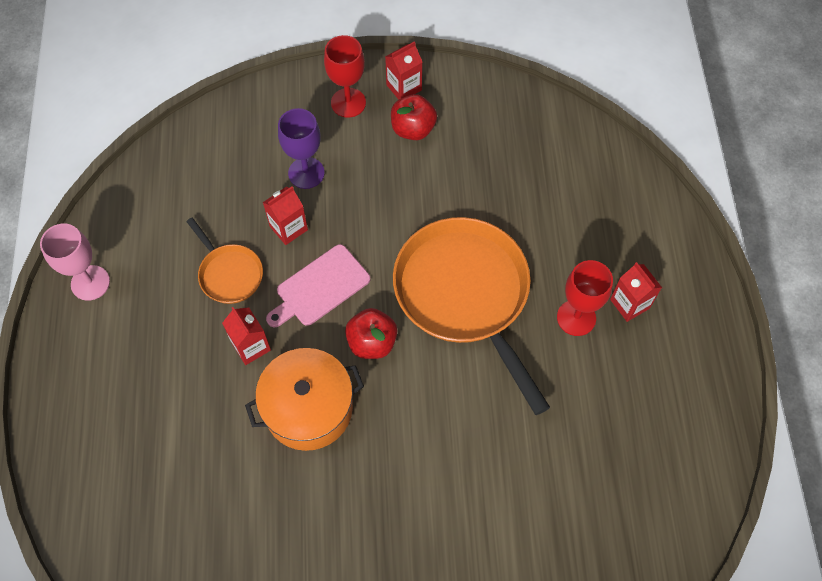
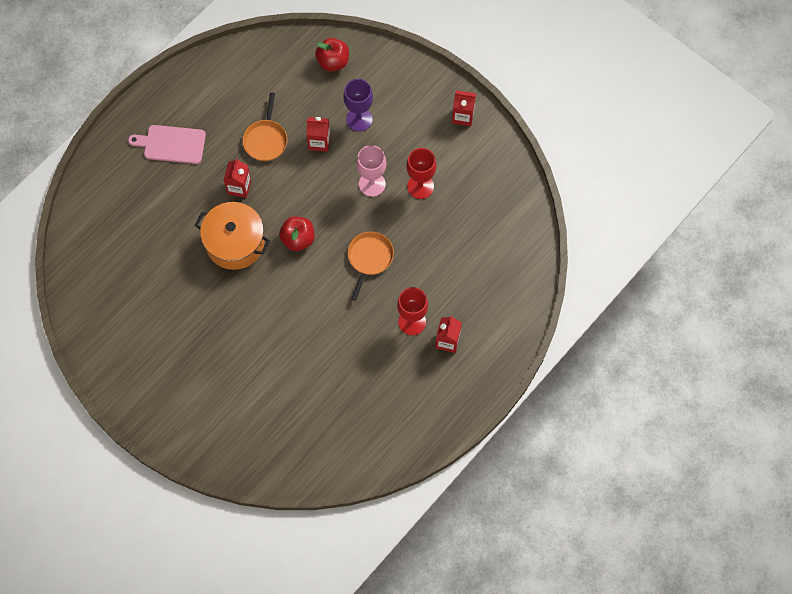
camera: 45 degrees right, 5 degrees up
(90, 283) = (196, 84): pink goblet -> pink goblet (372, 184)
(320, 287) = (302, 187): pink cutting board -> pink cutting board (172, 144)
(348, 103) = (423, 98): red goblet -> red goblet (420, 186)
(413, 129) = (441, 145): red apple -> red apple (333, 62)
(465, 295) = (369, 258): orange pan -> orange pan, size x0.48

